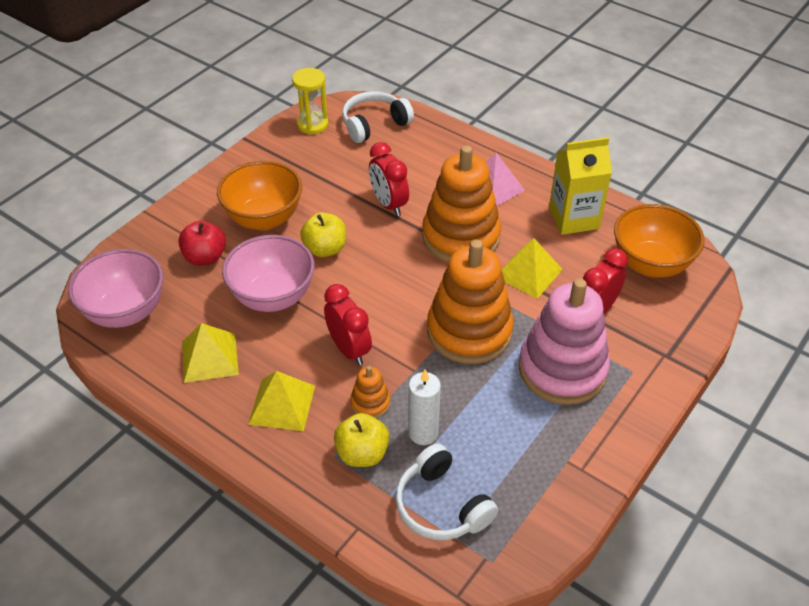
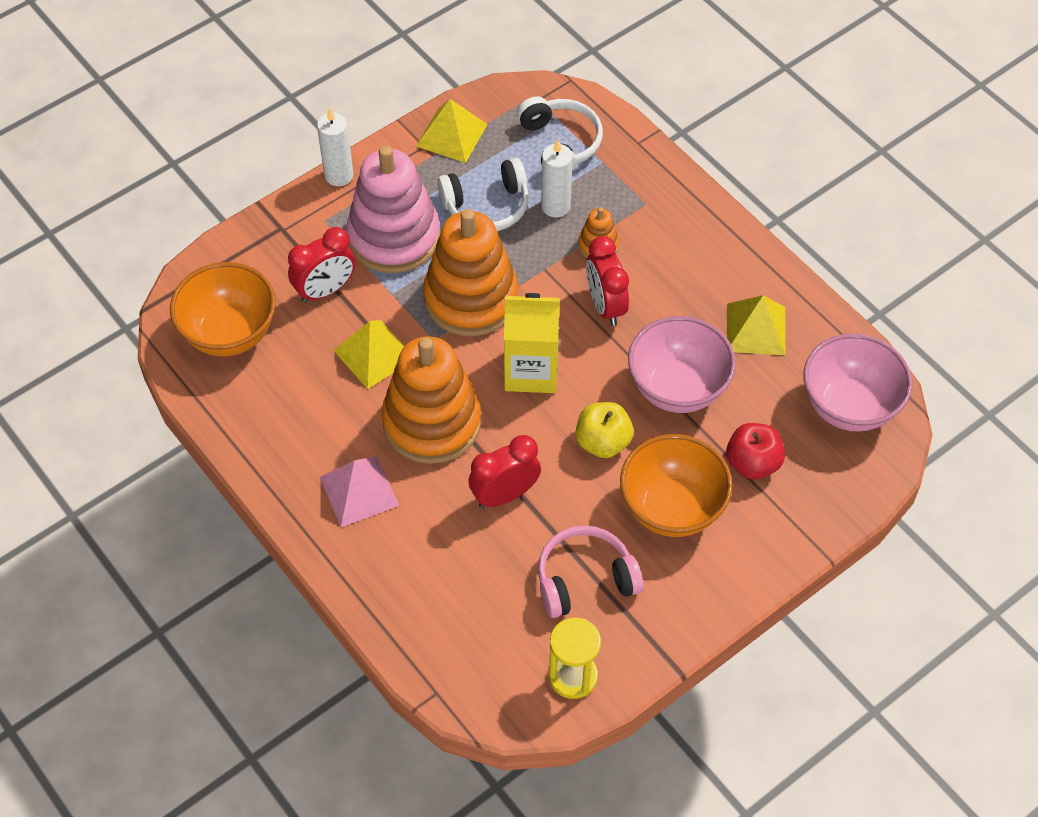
camera: 165 degrees left, 10 degrees up
(282, 404) = (686, 262): yellow pyramid -> yellow pyramid (451, 135)
(317, 170) = (585, 579): none -> pink headphones
(362, 453) = (618, 200): yellow apple -> none
(374, 124) = (480, 654): white headphones -> white headphones (487, 206)
(388, 204) = (504, 495): red clock -> red clock turned 105 degrees counterclockwise
(573, 218) = (281, 418): yellow carton -> yellow carton (531, 371)
(646, 417) = (339, 175): none -> white candle

